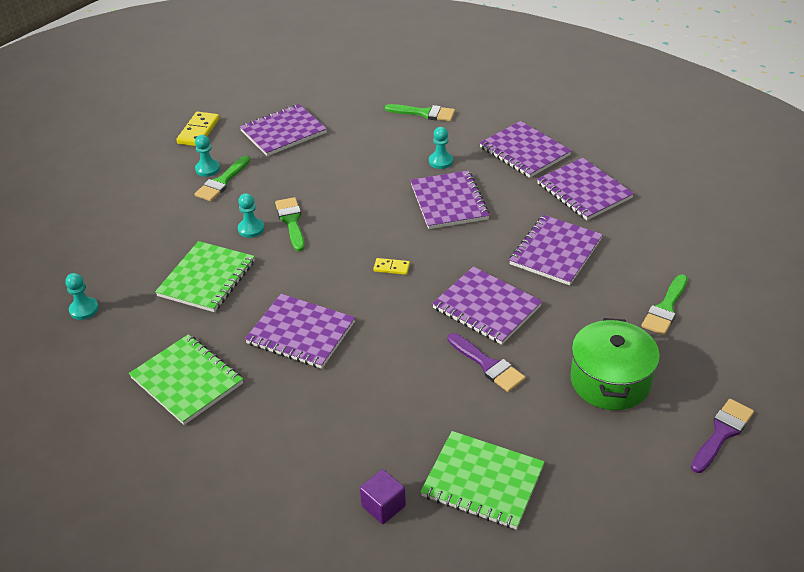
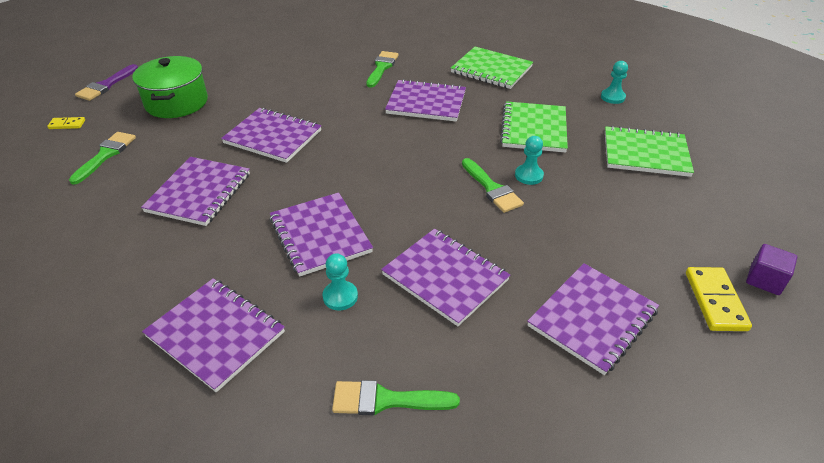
camera: 165 degrees right, 0 degrees up
(207, 169) = (641, 240): turquoise pawn -> none
(222, 182) = (607, 225): green brush -> green brush (382, 67)
(383, 506) = (333, 37): purple cube -> purple cube (764, 280)
(391, 268) = (367, 157): yellow domino -> yellow domino (67, 124)
(482, 482) = (275, 50): green notebook -> green notebook (645, 153)
(488, 365) = (271, 101): purple brush -> none
(584, 191) = (144, 274): purple notebook -> purple notebook (445, 277)

